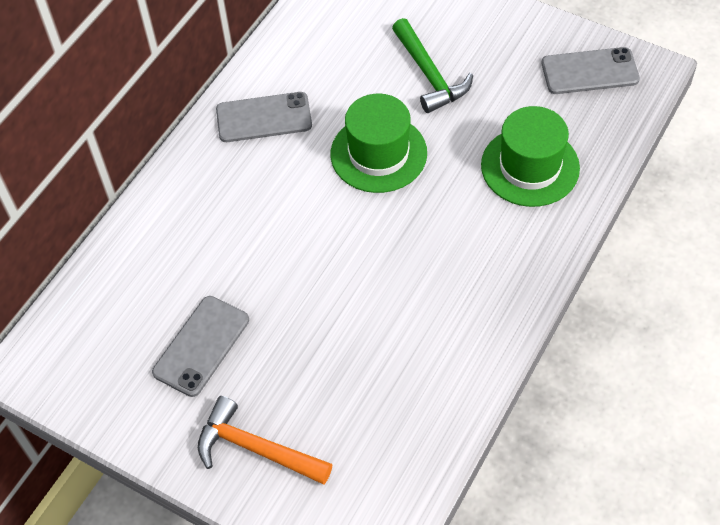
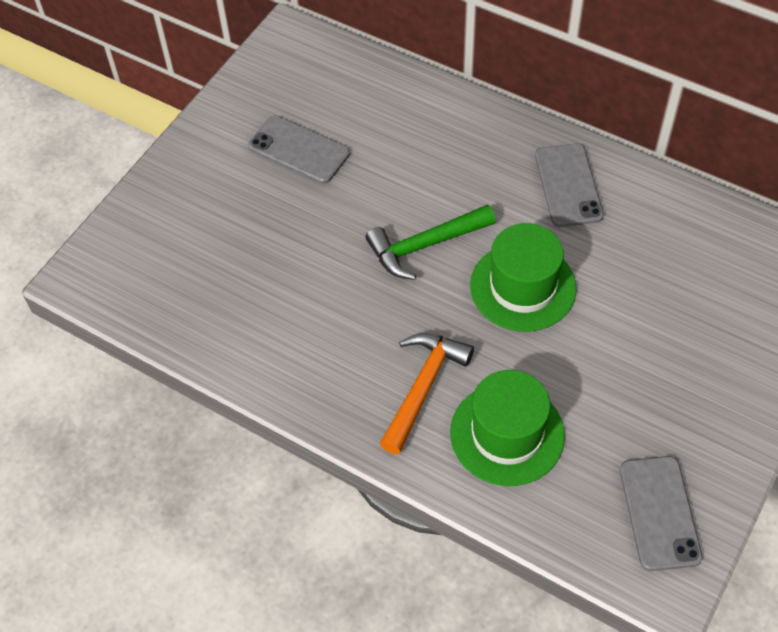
camera: 90 degrees right, 0 degrees up
(256, 448) = (192, 194): orange hammer -> orange hammer (423, 387)
(429, 75) = (640, 337): green hammer -> green hammer (425, 245)

